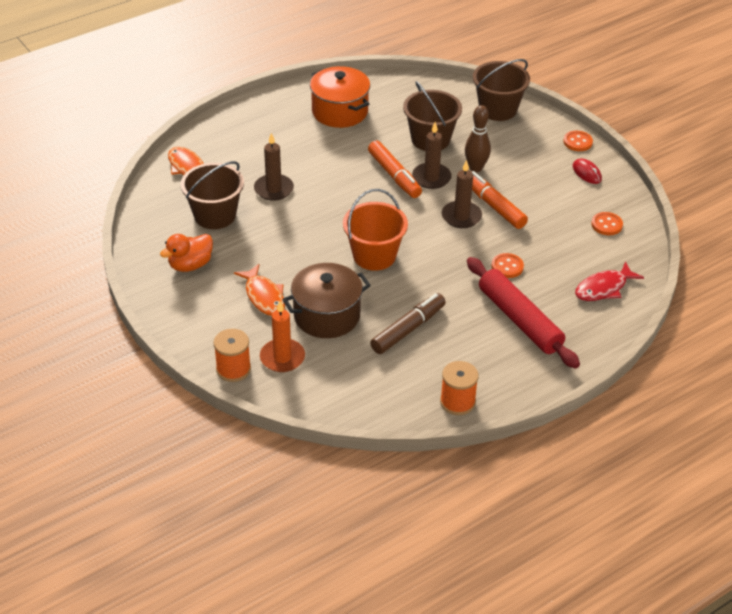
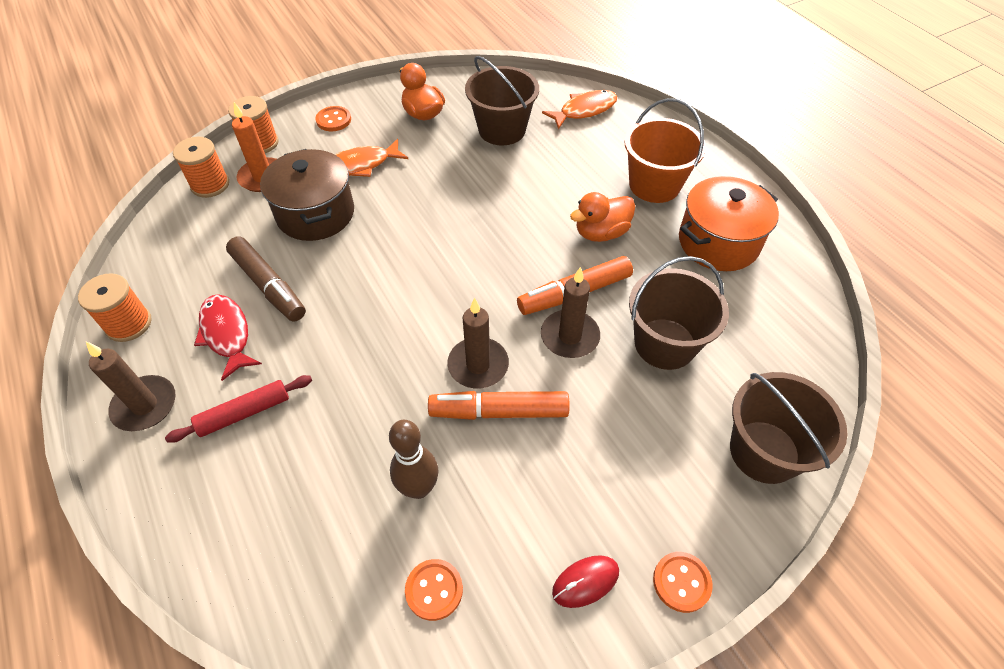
camera: 95 degrees right, 10 degrees up
(273, 189) = (546, 175): brown candle -> brown candle (145, 405)
(294, 392) = (210, 185): none -> orange spool
(335, 163) = (601, 233): none -> orange duck
(374, 256) = (410, 261): orange bucket -> orange bucket (654, 185)
(476, 168) = (595, 397): brown bowling pin -> brown bowling pin (418, 488)
(494, 206) = (499, 411): orange marker -> orange marker turned 150 degrees counterclockwise
(507, 267) = (358, 412): orange button -> orange button (333, 120)
(520, 320) = (244, 413): red rolling pin -> red rolling pin, size x0.56
(604, 288) = (275, 550): red fish -> red fish (227, 334)

